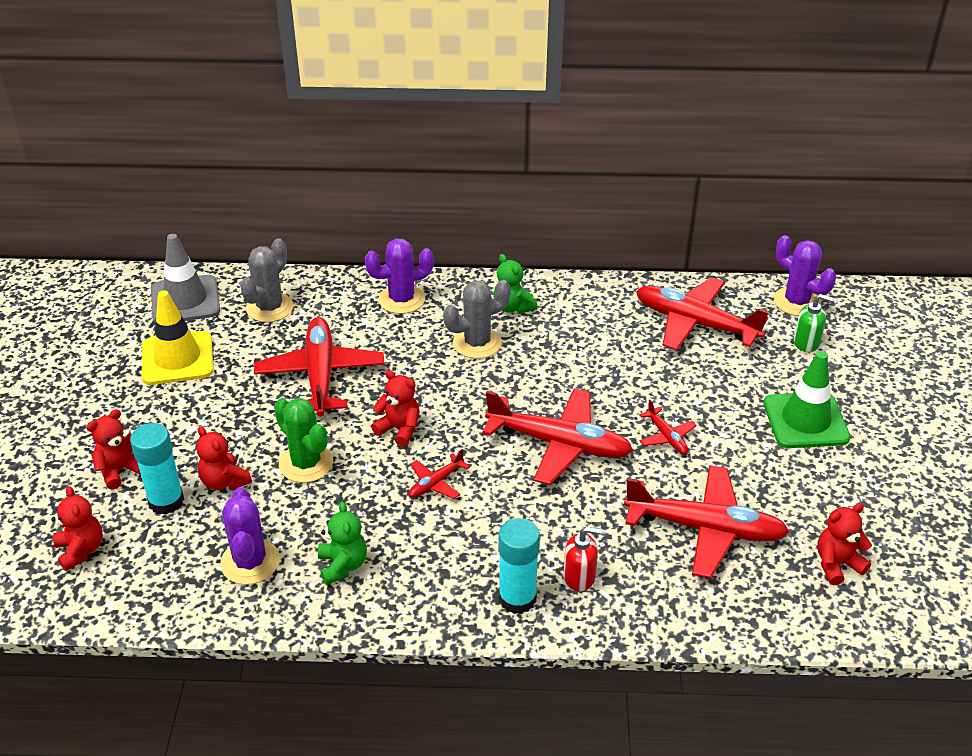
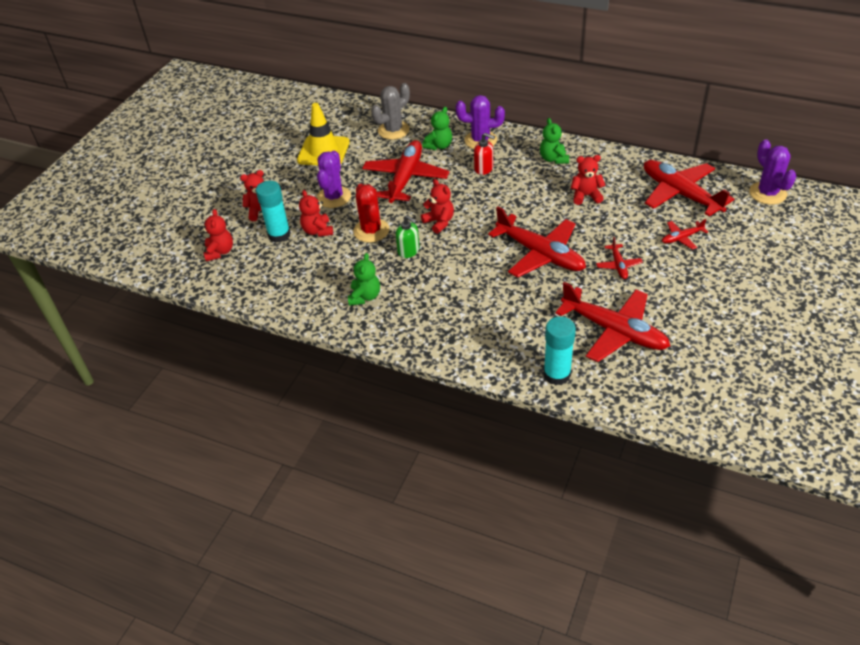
camera: 25 degrees right, 5 degrees up
(185, 300) = (344, 116): grey traffic cone -> none
(250, 562) = (311, 281): purple cactus -> purple cactus (334, 197)
(306, 463) = (371, 230): green cactus -> red cactus
(346, 318) = (439, 146): none -> green teddy bear
(436, 483) = (447, 260): red plane -> red plane (682, 238)
(477, 343) = (517, 178): grey cactus -> none
(517, 598) = (464, 343): turquoise glue stick -> turquoise glue stick (557, 374)
(579, 577) = (511, 340): red soap dispenser -> red soap dispenser (484, 168)
(805, 420) = (728, 276): green traffic cone -> none
(806, 343) = (759, 223): green soap dispenser -> green soap dispenser (409, 251)
(837, 564) = (698, 377): red teddy bear -> red teddy bear (586, 196)

